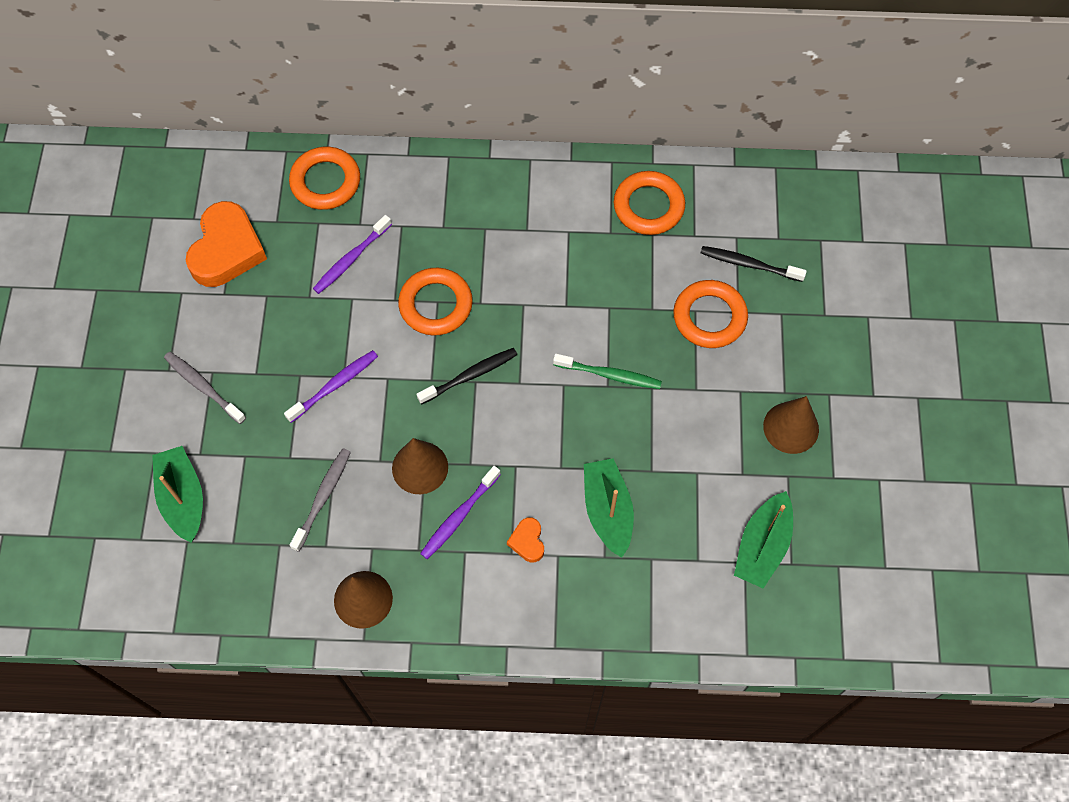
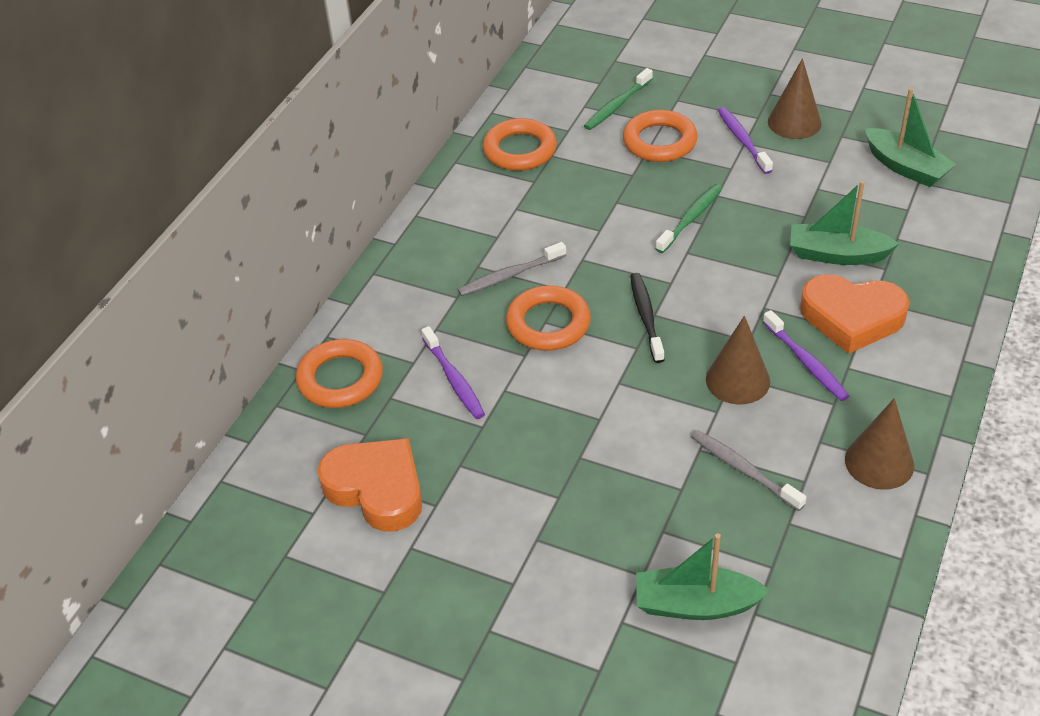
camera: 65 degrees left, 20 degrees down
(203, 387) = (553, 552): grey toothbrush -> grey toothbrush (510, 275)
(334, 385) = (607, 429): purple toothbrush -> purple toothbrush (743, 140)
(527, 541) = (852, 318): orange heart -> orange heart, size x2.19
(749, 264) = (617, 105): black toothbrush -> green toothbrush

